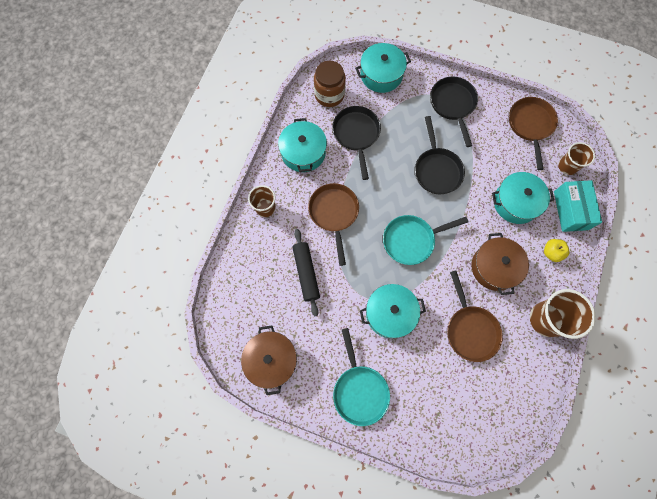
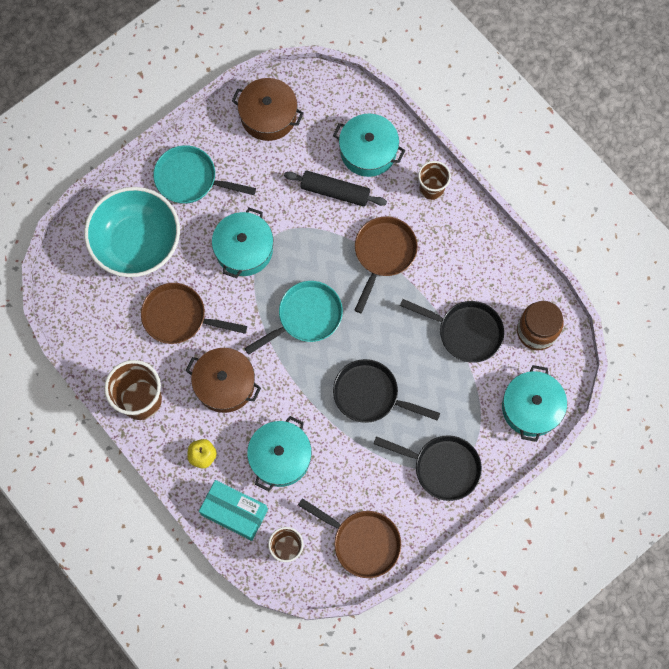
camera: 120 degrees right, 0 degrees up
(303, 152) = (476, 262): turquoise pot -> turquoise pot (368, 151)
(334, 214) = (383, 254): brown pan -> brown pan turned 90 degrees counterclockwise
(412, 240) = (306, 317): turquoise pan -> turquoise pan turned 45 degrees clockwise
(436, 399) = (137, 243): none -> turquoise bowl

